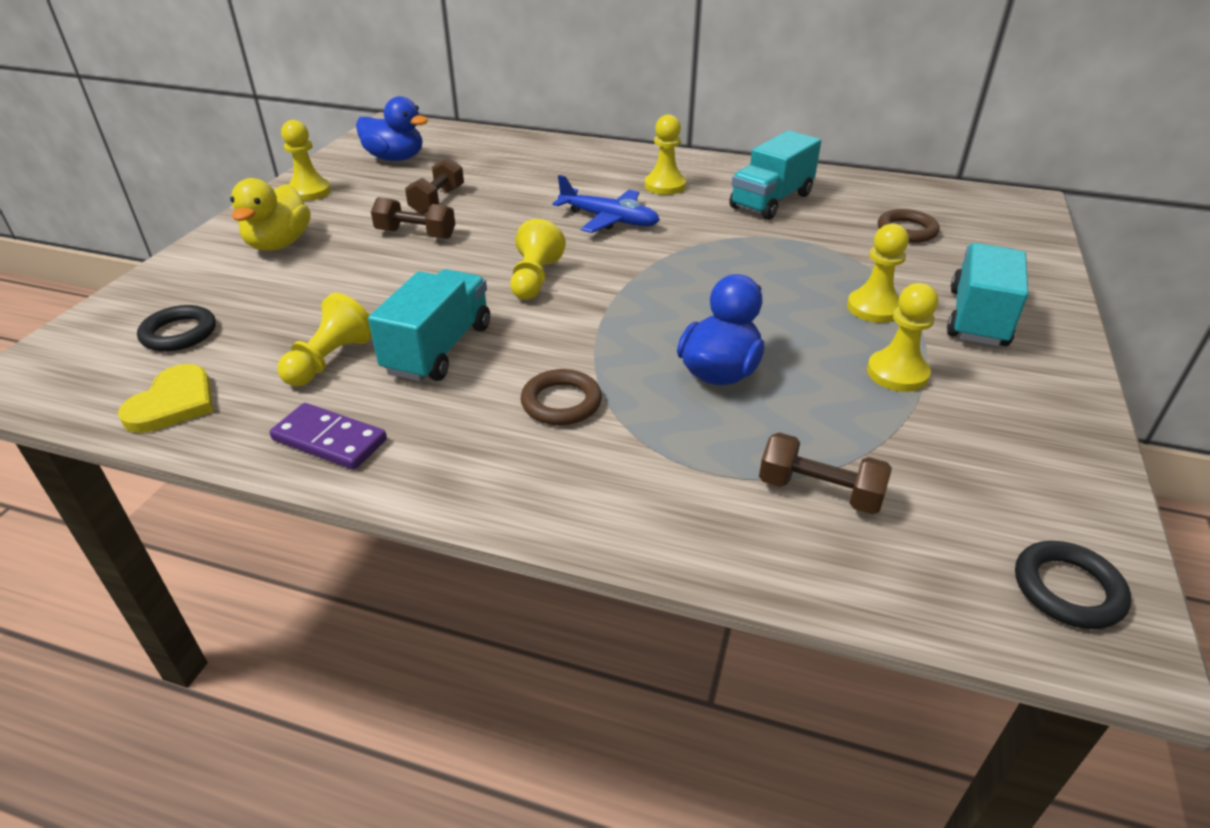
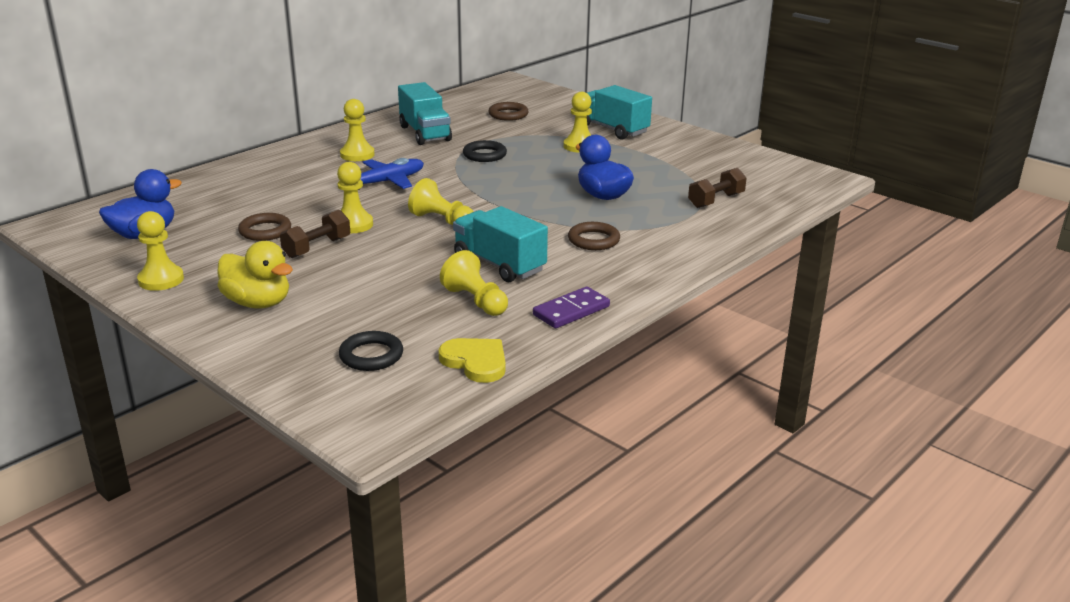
camera: 65 degrees left, 10 degrees down
(437, 201) = (265, 231): brown dumbbell -> brown ring
(897, 373) = (642, 159): yellow pawn -> yellow pawn (353, 224)
(1067, 589) = (802, 176): black ring -> black ring (484, 155)

